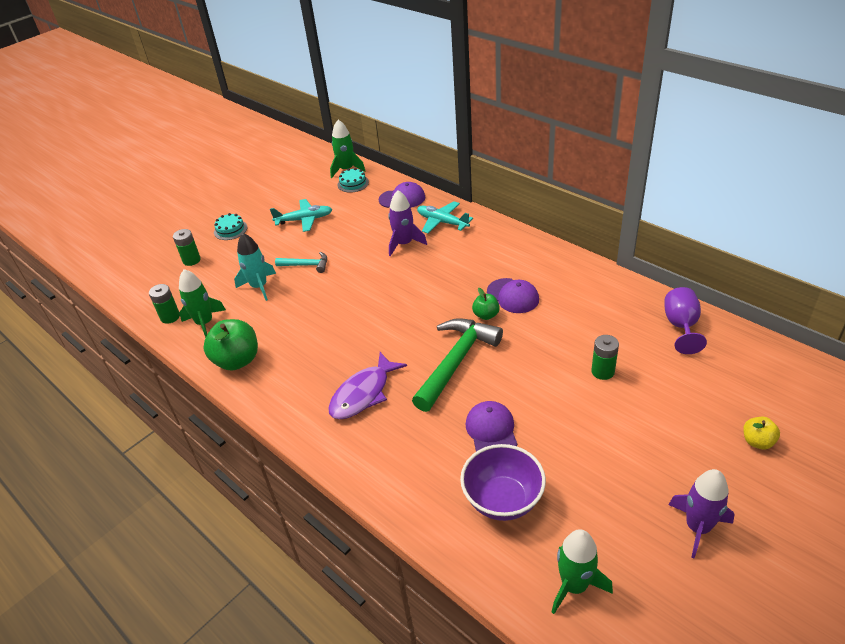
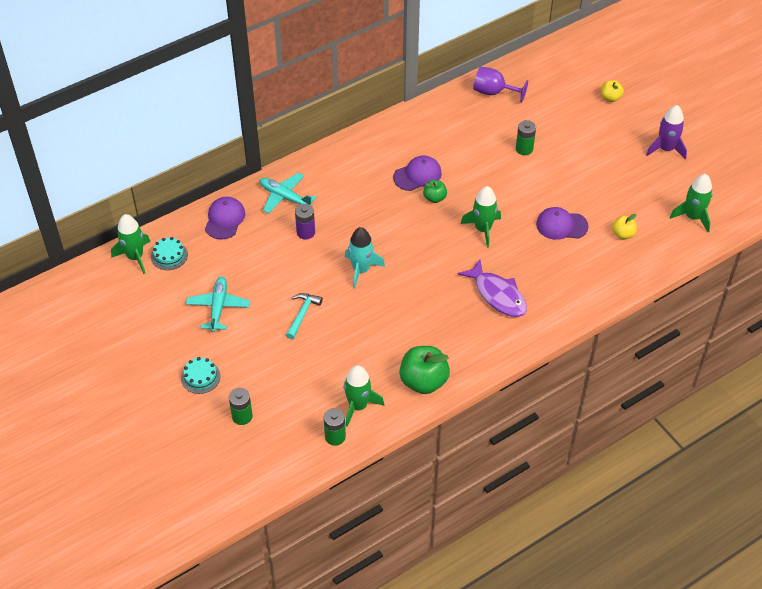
camera: 80 degrees left, 10 degrees up
(259, 286) = (319, 357): turquoise rocket -> turquoise rocket (361, 270)
(404, 244) = (305, 232): purple rocket -> purple battery
(442, 222) = (284, 197): turquoise plane -> turquoise plane turned 75 degrees clockwise
(456, 362) = (483, 229): green hammer -> green rocket
(502, 500) = (623, 234): purple bowl -> yellow apple

